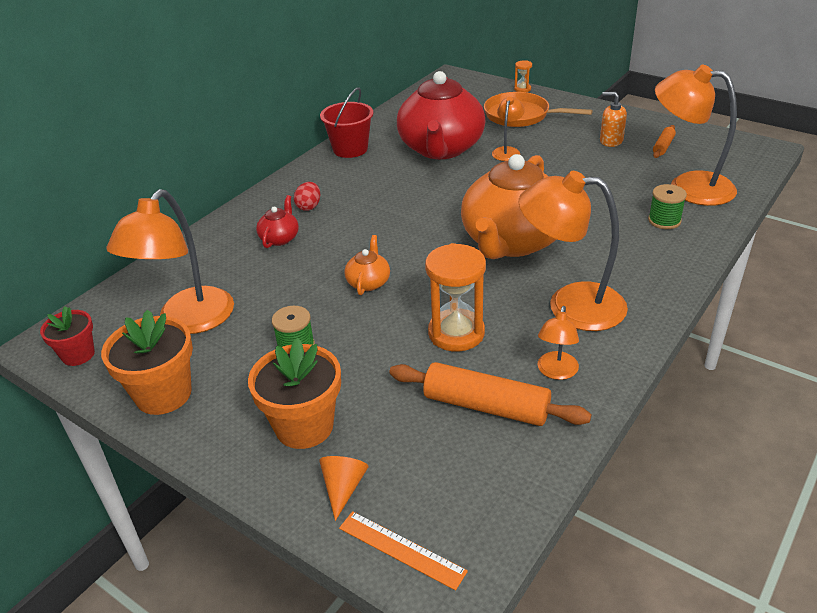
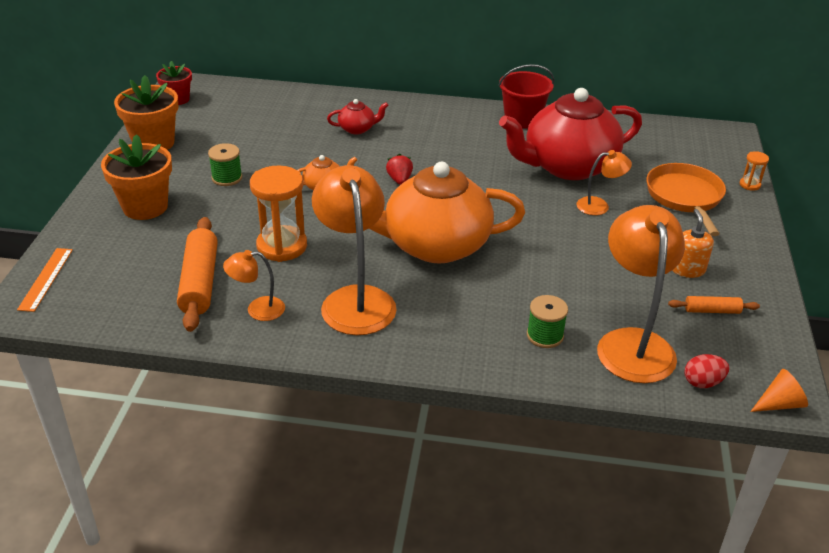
camera: 60 degrees right, 0 degrees up
(188, 321) = (232, 126): orange lamp -> none
(309, 206) = (412, 127): red egg -> red egg (702, 382)
(343, 488) = (93, 240): orange cone -> orange cone (779, 404)
(394, 235) = (399, 180): none -> red strawberry

